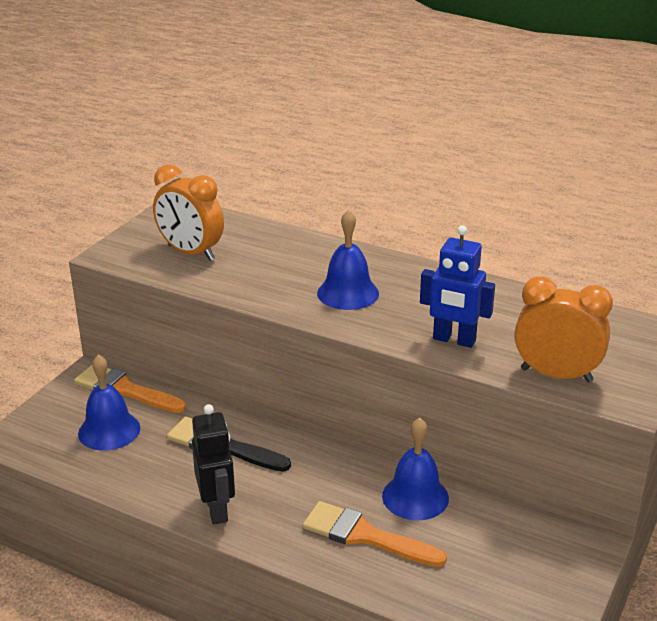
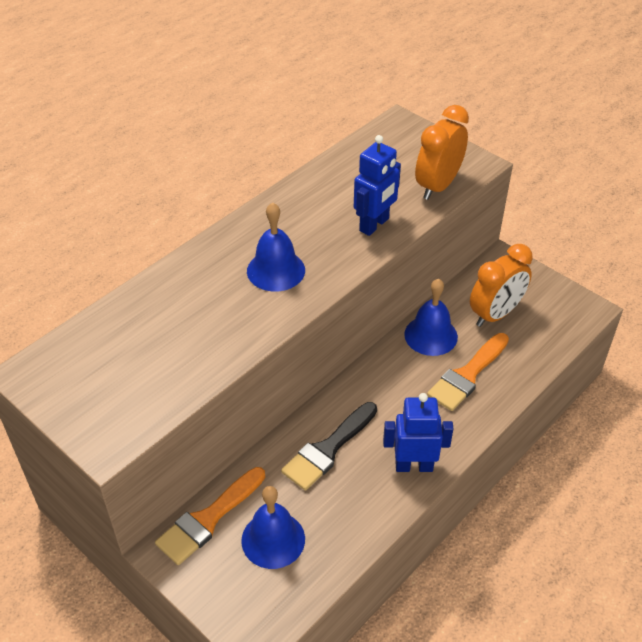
camera: 75 degrees left, 15 degrees up
(191, 253) = (141, 371): orange clock -> orange clock (495, 314)
(217, 509) = (414, 466): black robot -> blue robot

